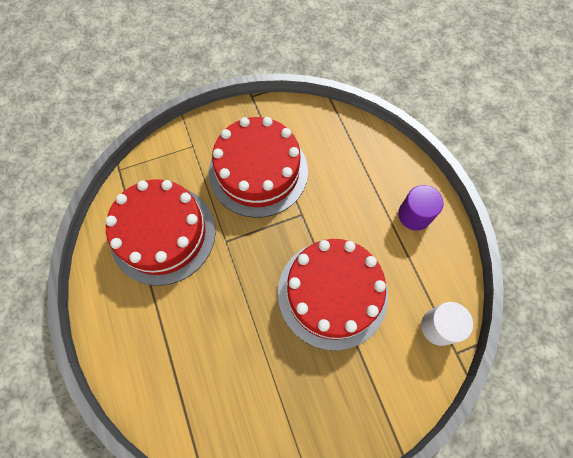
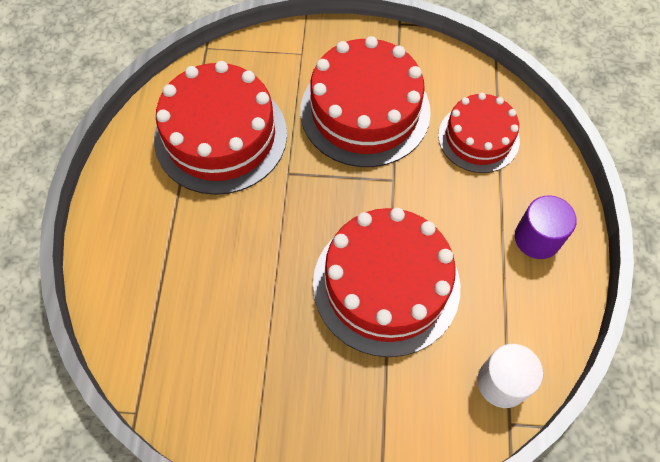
camera: 25 degrees right, 5 degrees down
(344, 159) = (478, 138): none -> red cake

